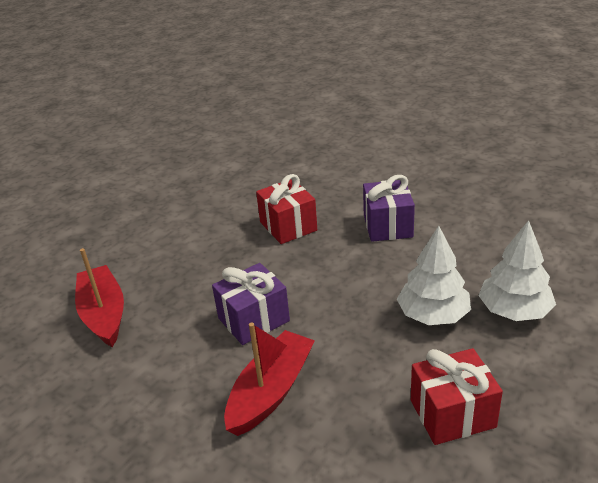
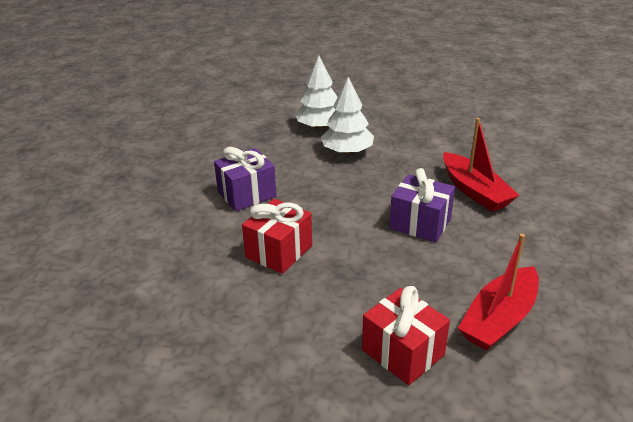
camera: 120 degrees left, 0 degrees up
(271, 391) = (475, 191): red boat -> red boat turned 120 degrees counterclockwise
(452, 413) = (423, 131): red gift -> red gift (403, 352)

